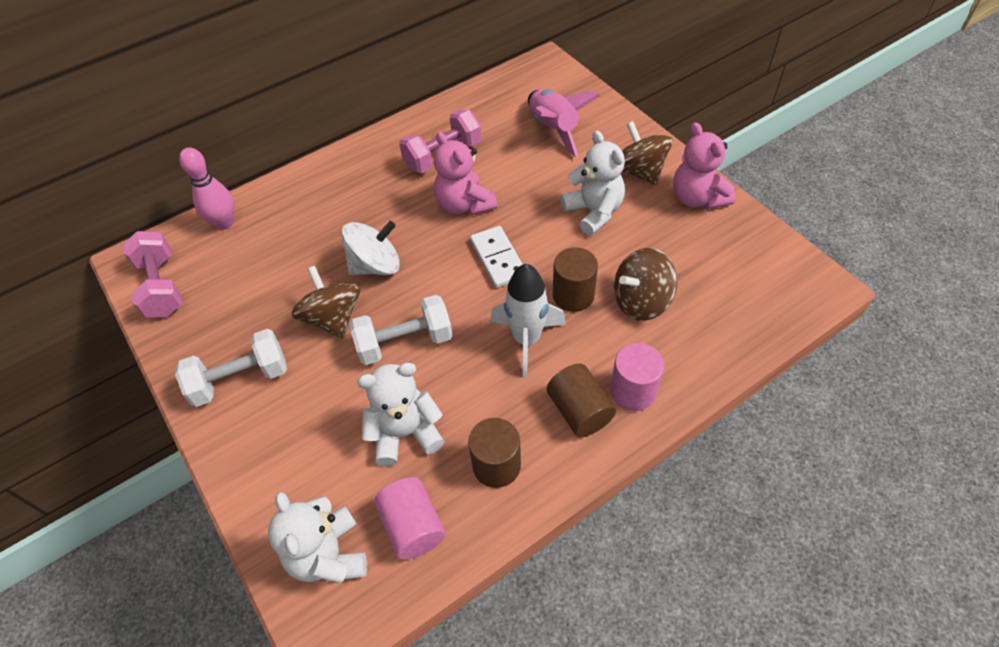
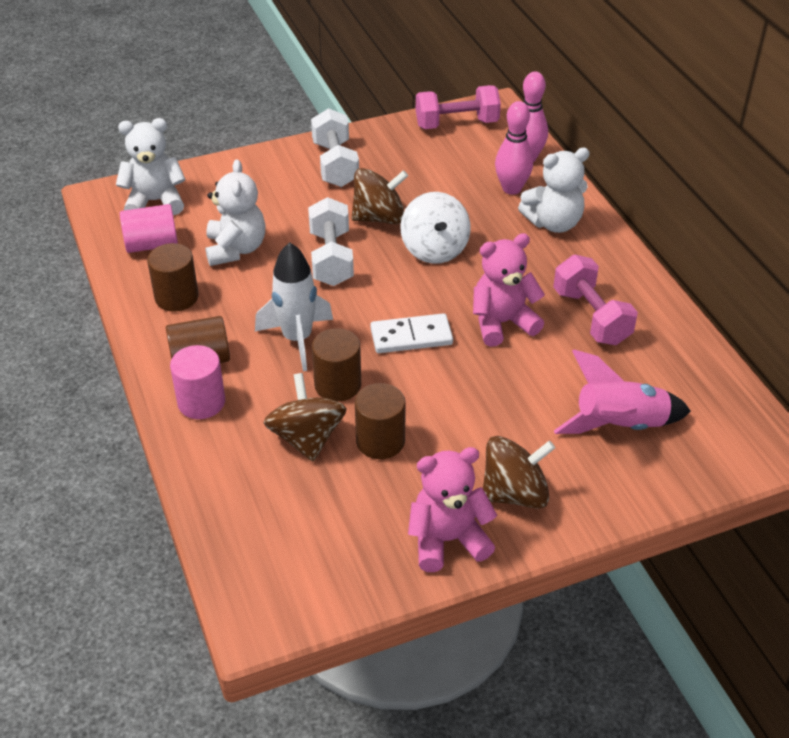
camera: 100 degrees right, 10 degrees down
(275, 226) = (511, 189): none -> pink bowling pin
(594, 212) = (456, 430): white teddy bear -> white teddy bear (553, 223)
(623, 253) = (380, 441): none -> brown cylinder

